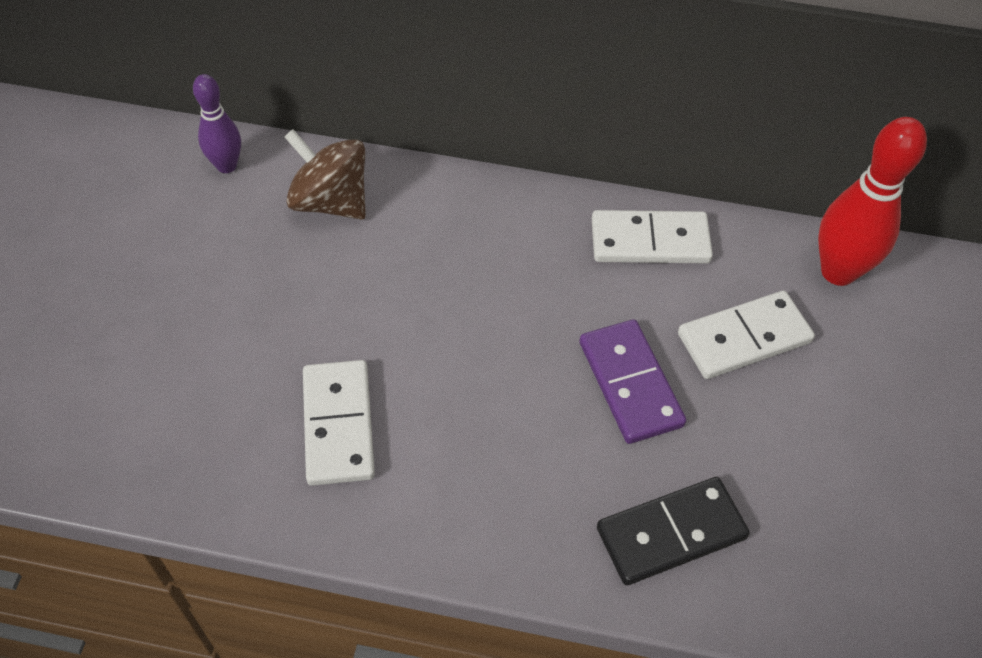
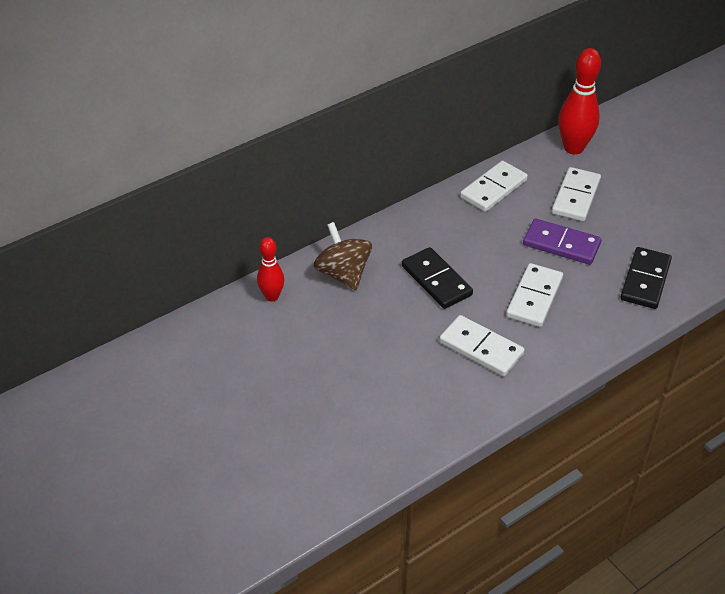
camera: 45 degrees left, 10 degrees down
(226, 166) = (272, 296): purple bowling pin -> red bowling pin
(330, 201) = (343, 274): brown spinning top -> brown spinning top turned 75 degrees clockwise
(413, 296) = (436, 280): none -> black domino
(493, 421) = (534, 297): none -> white domino

